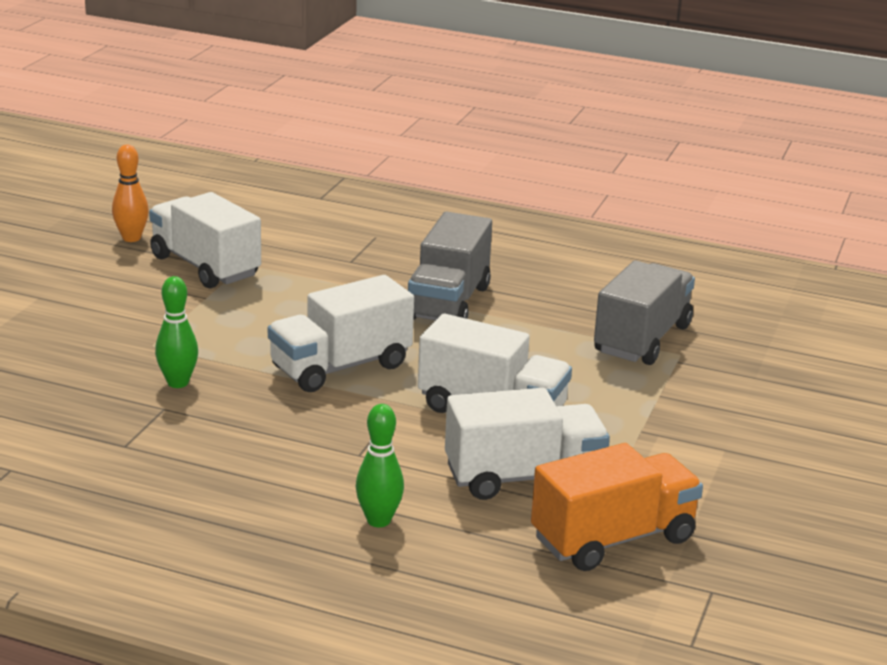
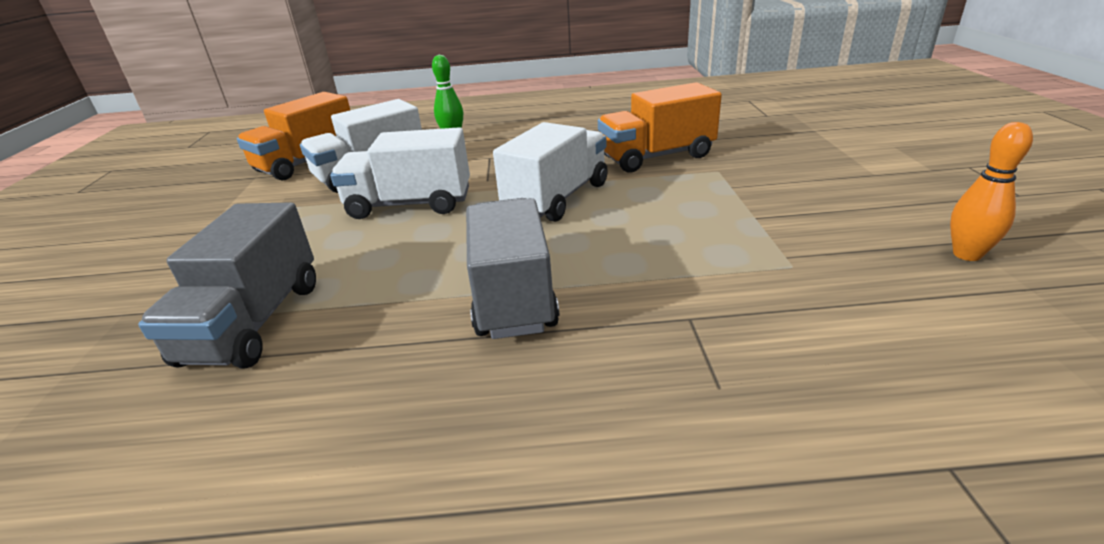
camera: 160 degrees right, 5 degrees up
(178, 383) = (656, 157): green bowling pin -> orange truck
(205, 266) = (821, 248): white truck -> none

